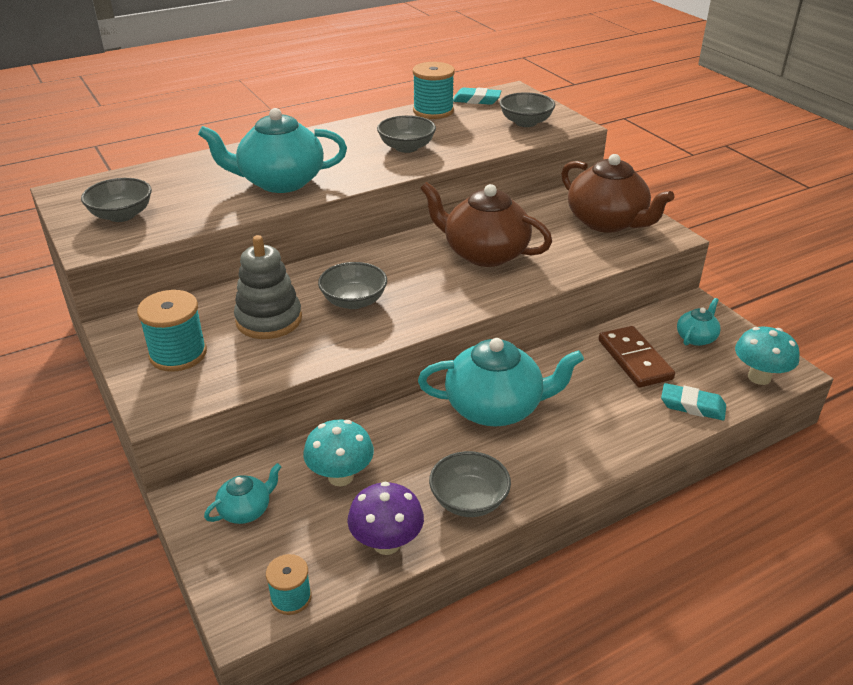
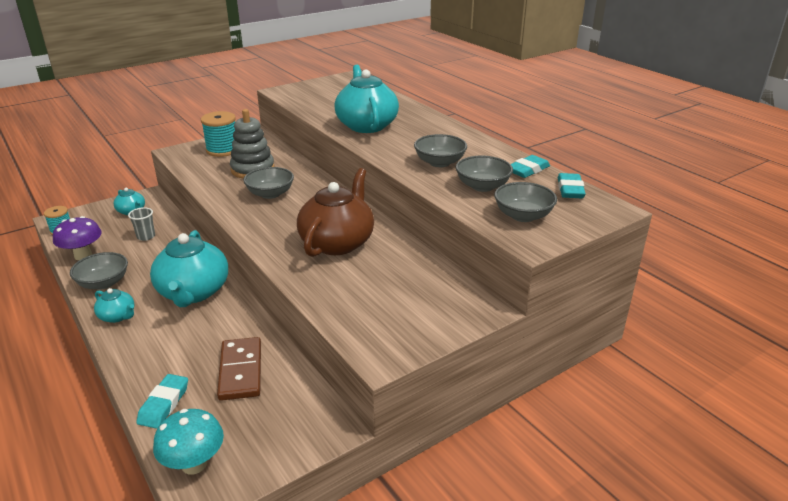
camera: 85 degrees right, 5 degrees down
(121, 215) = (317, 92): grey bowl -> grey bowl (482, 186)
(340, 476) = (146, 236): turquoise mushroom -> grey cup
(433, 111) = (528, 170): turquoise spool -> turquoise eraser
(607, 222) = (405, 313): brown teapot -> none
(634, 359) = (240, 371): brown domino -> brown domino turned 75 degrees counterclockwise
(696, 338) = (271, 420): turquoise teapot -> turquoise teapot (118, 316)

